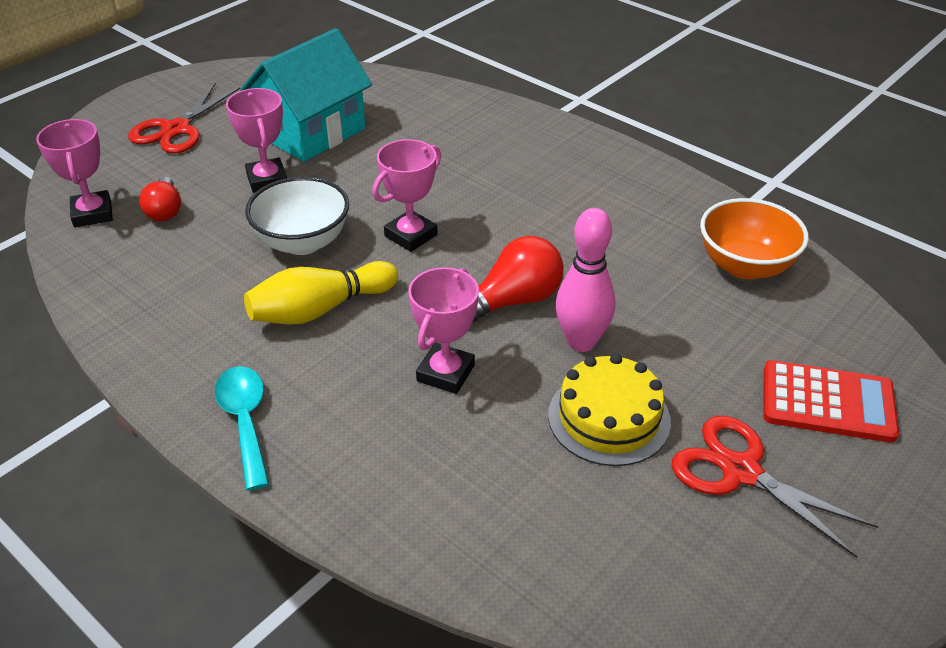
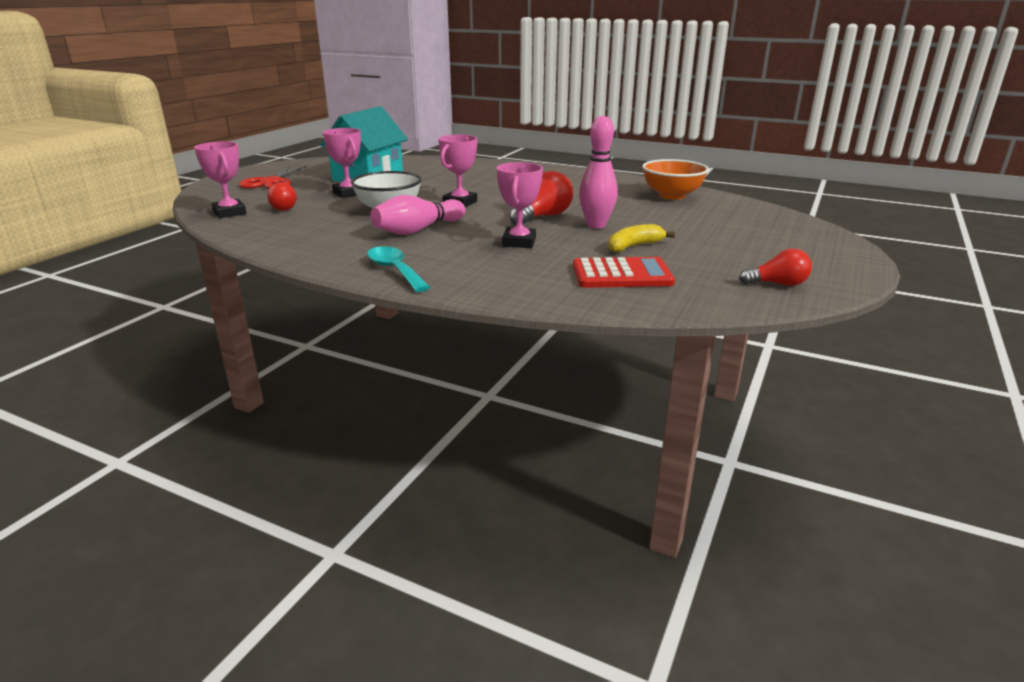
camera: 15 degrees left, 15 degrees down
(320, 309) = (418, 230): yellow bowling pin -> pink bowling pin
(609, 418) = (634, 246): yellow cake -> yellow banana
(740, 471) = (726, 254): red scissors -> none
(775, 579) = (777, 284): none -> red light bulb
(827, 402) = (755, 229): red calculator -> red calculator (622, 274)

